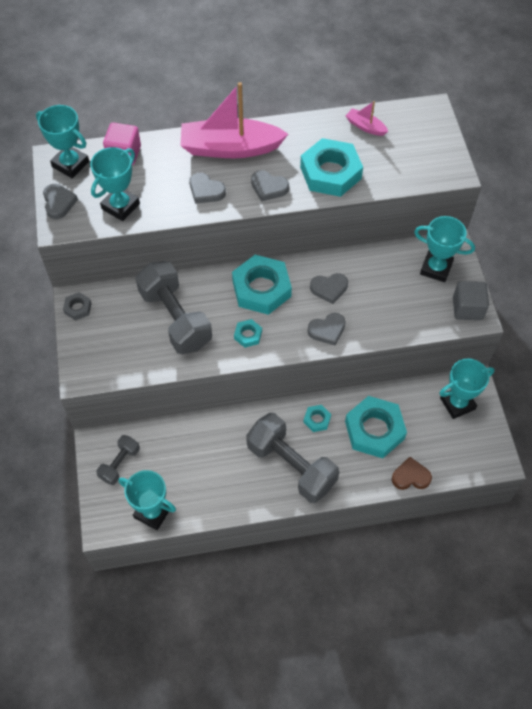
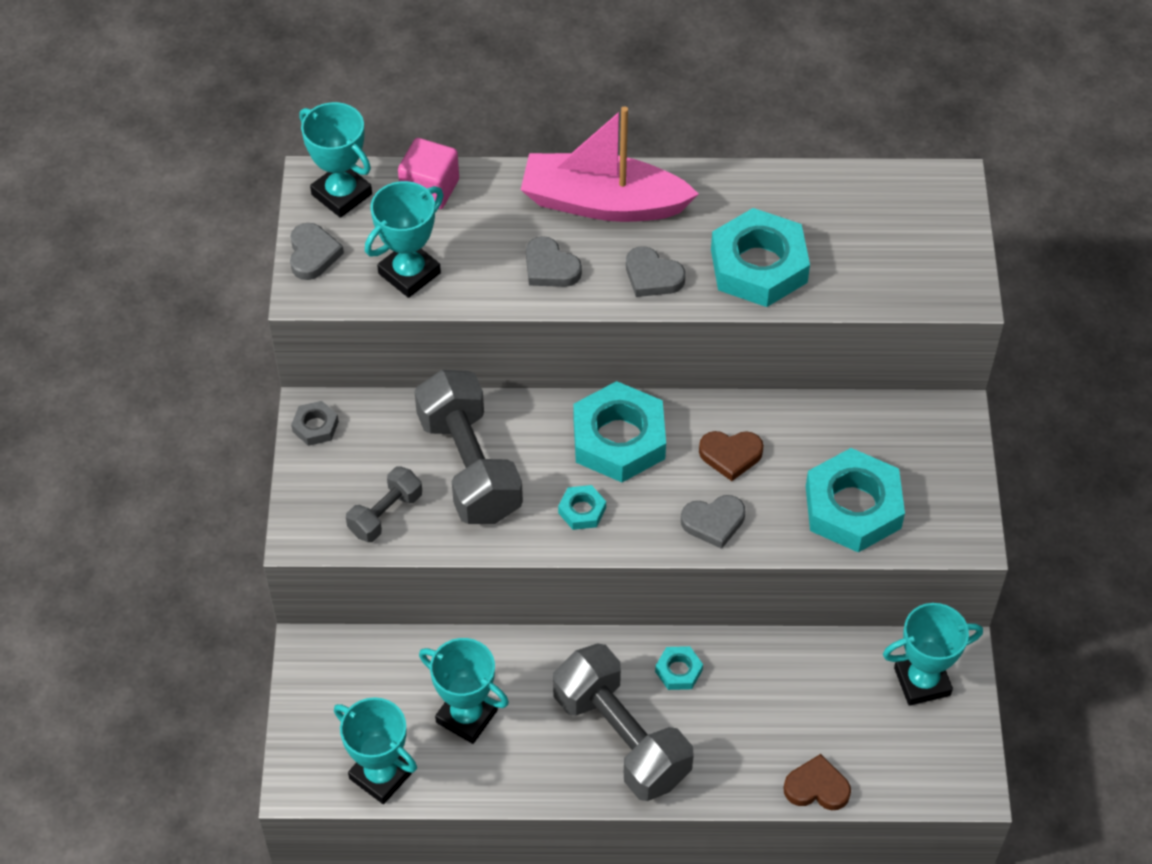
camera: 10 degrees right, 5 degrees down
(119, 464) = (341, 690): grey dumbbell -> grey dumbbell (385, 514)
(329, 289) = (730, 455): grey heart -> brown heart
(365, 127) = (833, 197): pink boat -> none
(374, 430) = (771, 703): turquoise nut -> turquoise nut (853, 507)
(436, 268) = (917, 448): turquoise trophy -> turquoise trophy (466, 716)
(467, 308) = (955, 521): grey cube -> none

